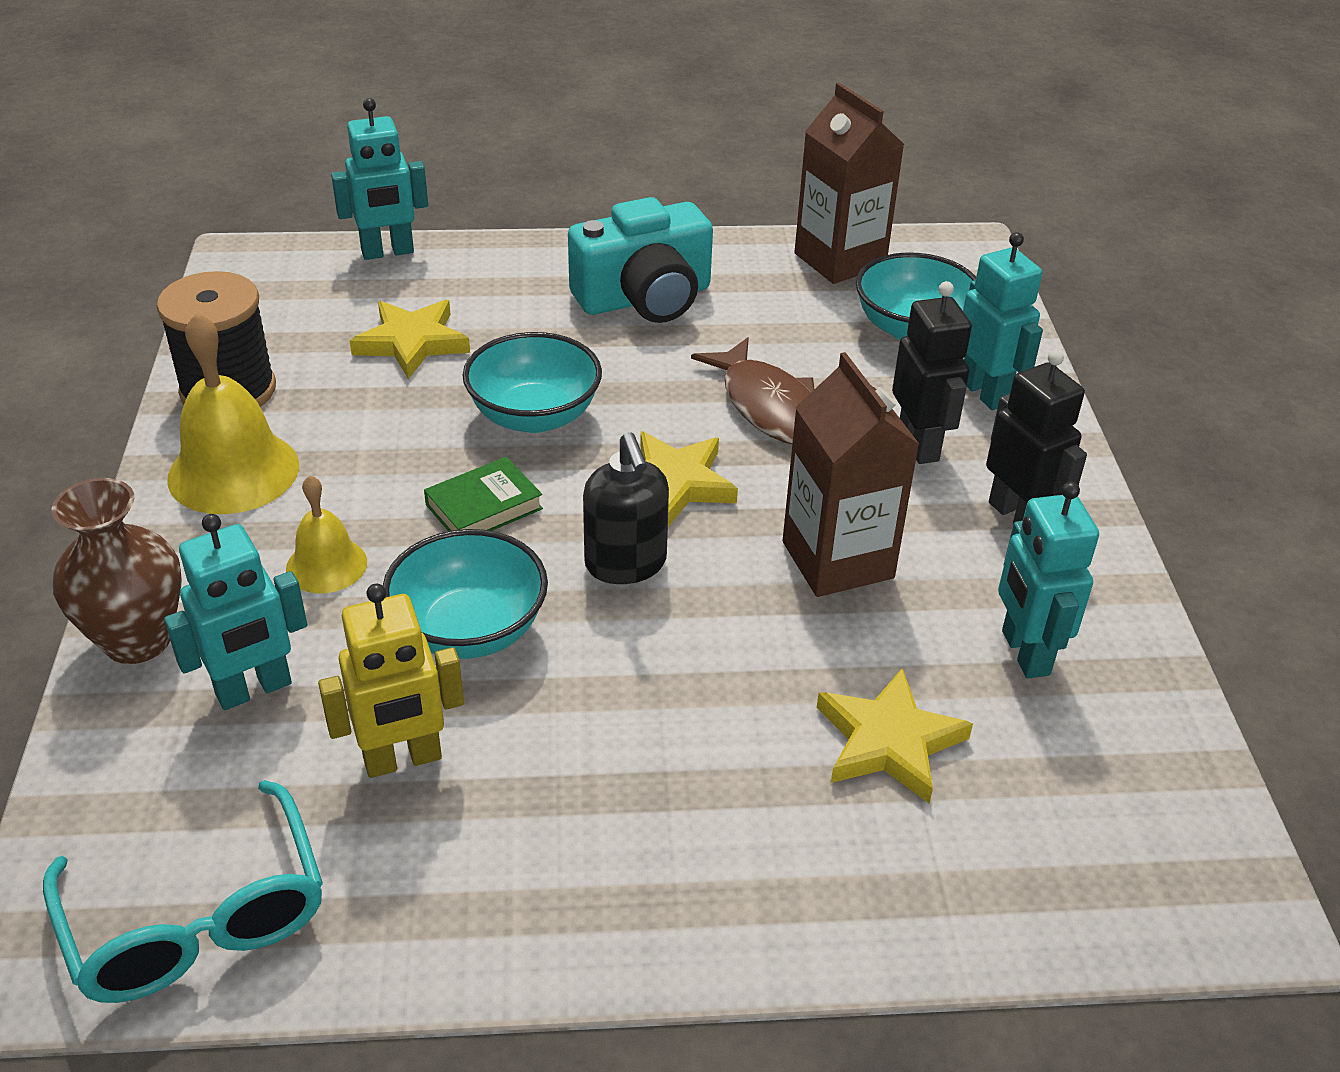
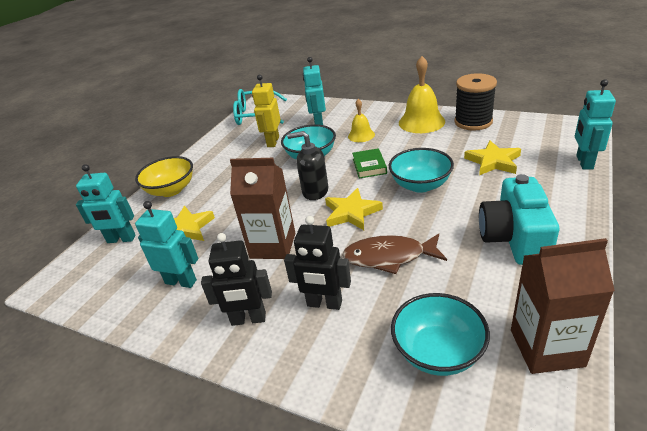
camera: 125 degrees right, 5 degrees down
(137, 640) = (352, 108): brown vase -> none
(764, 893) = (171, 190): none -> yellow bowl
(984, 393) = (351, 358): turquoise robot -> turquoise robot (121, 239)

